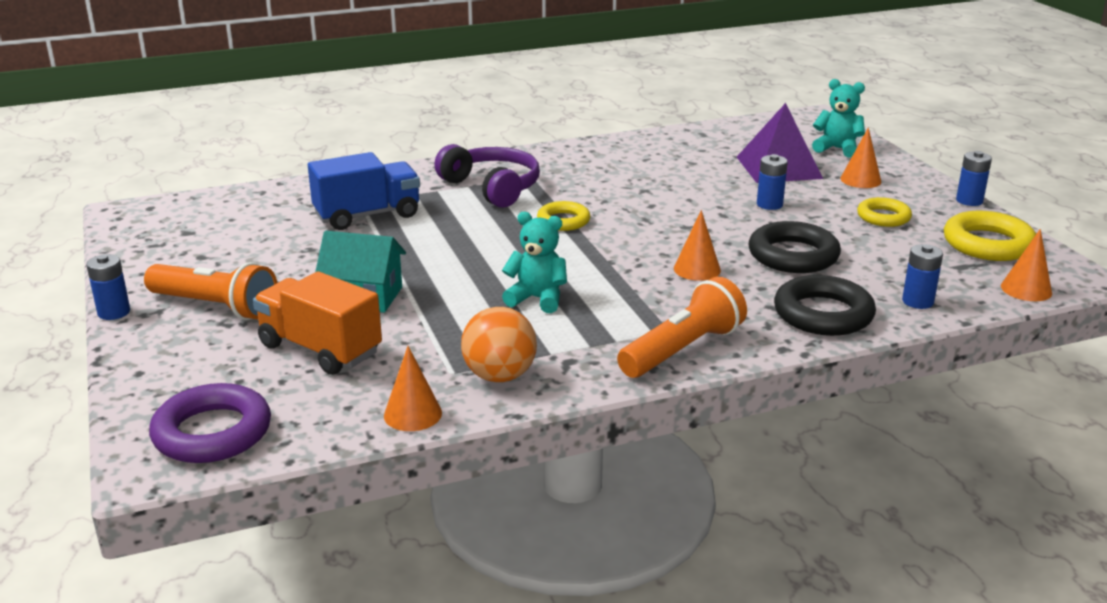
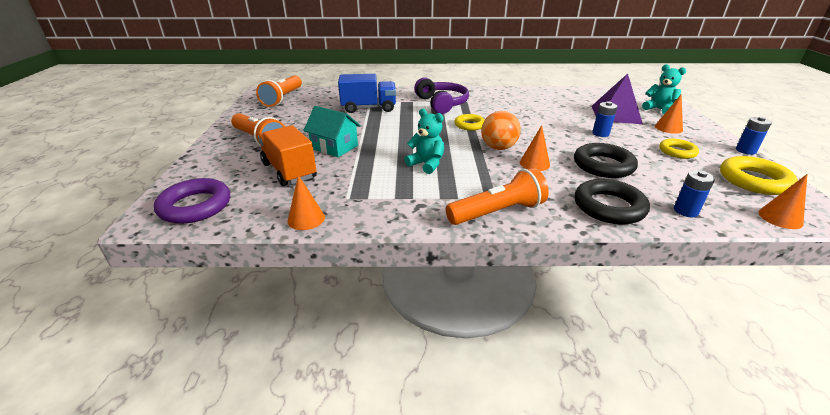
camera: 20 degrees right, 5 degrees up
(114, 312) = (213, 135): blue battery -> none
(183, 220) = (283, 98): none -> orange flashlight
(499, 376) = (373, 206): orange ball -> orange ball (498, 148)

